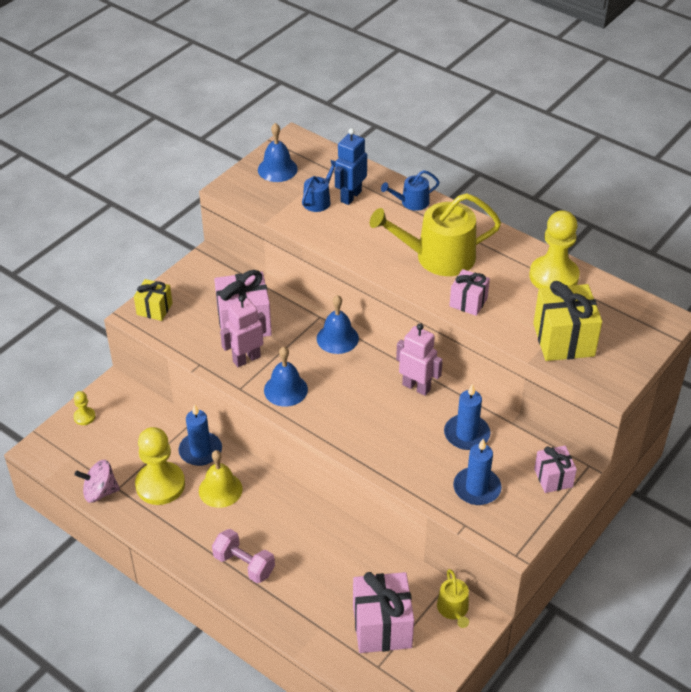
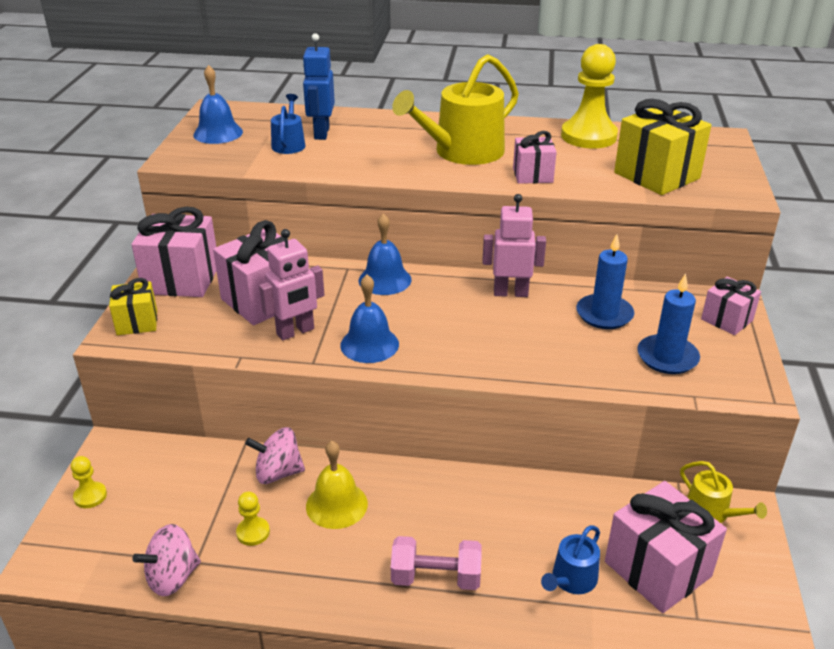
camera: 30 degrees left, 10 degrees down
(160, 485) = (253, 532): yellow pawn -> yellow pawn, size x0.46
(200, 451) = (278, 473): blue candle -> pink spinning top
(203, 282) = (181, 279): none -> pink gift
(246, 359) = (295, 332): pink robot -> pink robot turned 150 degrees counterclockwise
(411, 202) = (390, 122): blue watering can -> blue watering can (571, 579)

